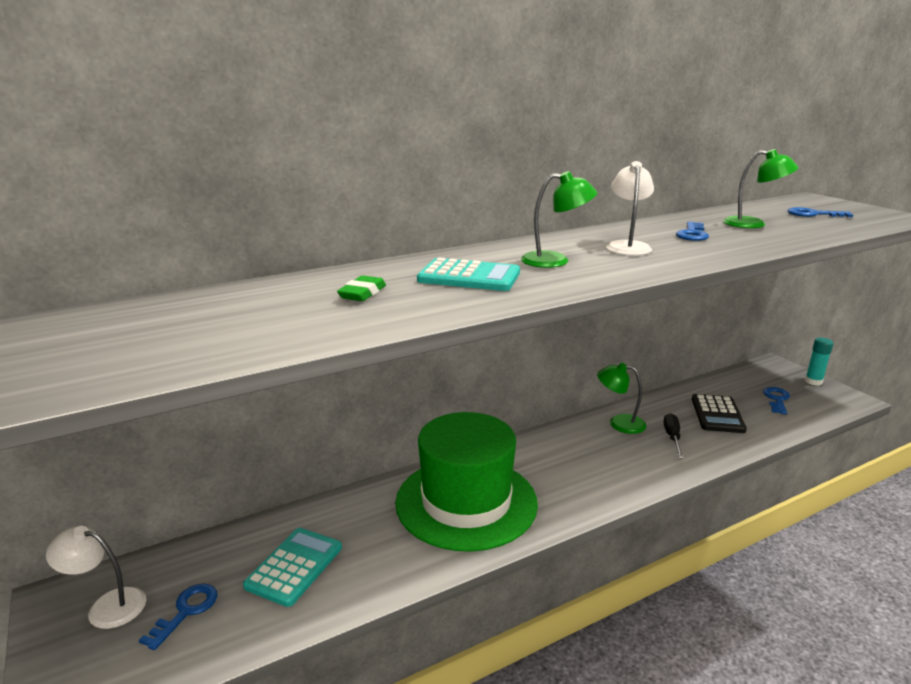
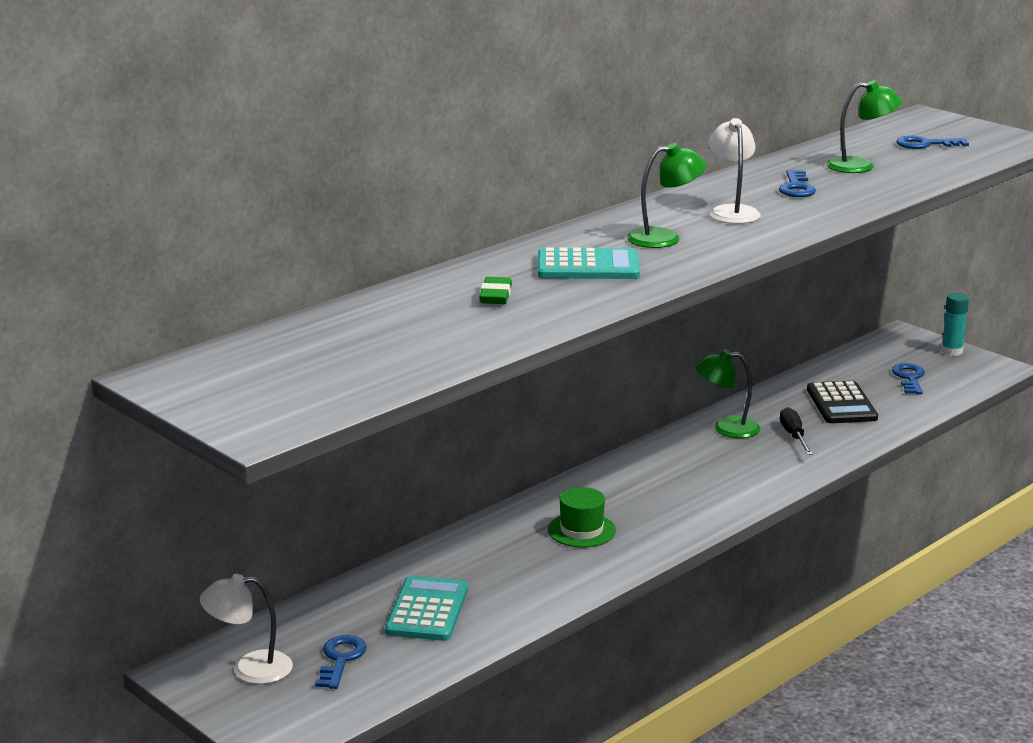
camera: 15 degrees left, 0 degrees up
(466, 502) = (581, 530): green hat -> green hat, size x0.41

